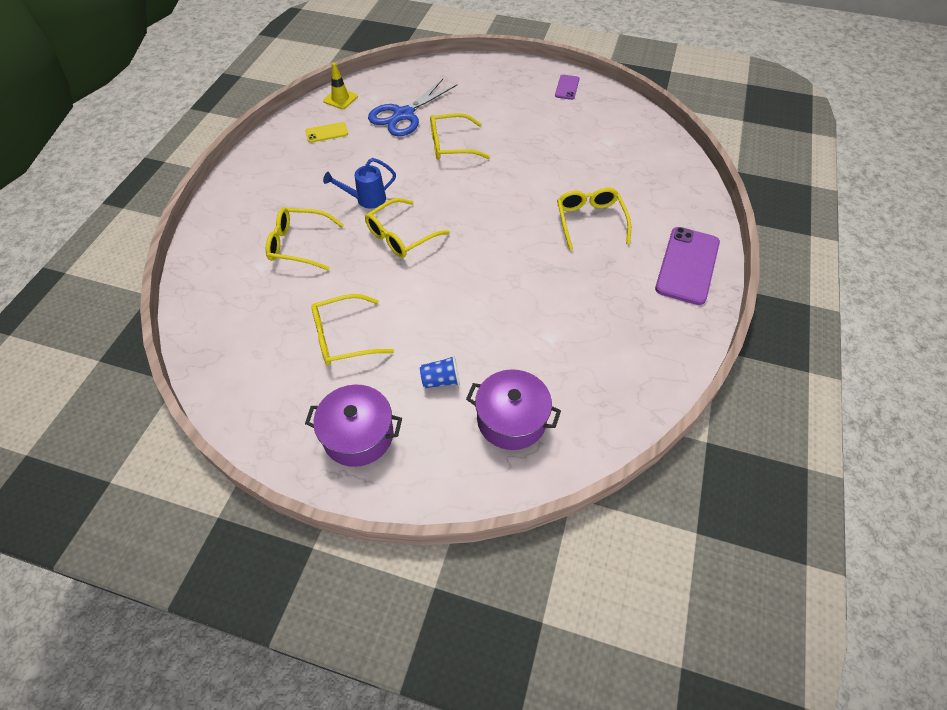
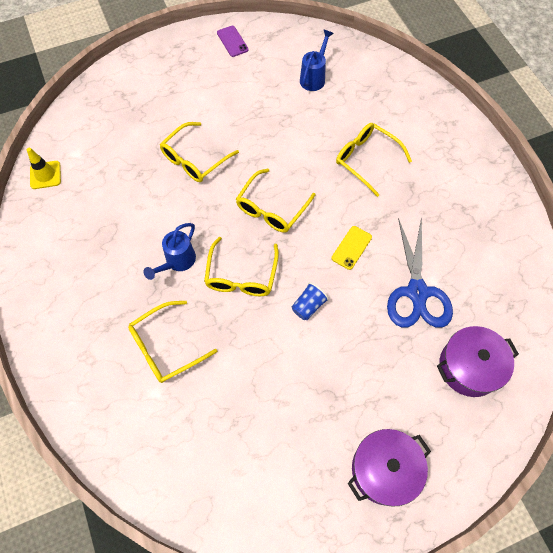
camera: 40 degrees left, 10 degrees up
(326, 133) = (70, 219): yellow phone -> yellow phone (351, 247)
(344, 337) = (291, 400): yellow glasses -> yellow glasses (272, 208)
(403, 115) = (122, 155): blue scissors -> blue scissors (417, 292)
(441, 380) = (395, 376): blue cup -> blue cup (308, 306)
(608, 143) = (314, 77): none -> blue watering can
(687, 265) = (462, 152): purple phone -> none

